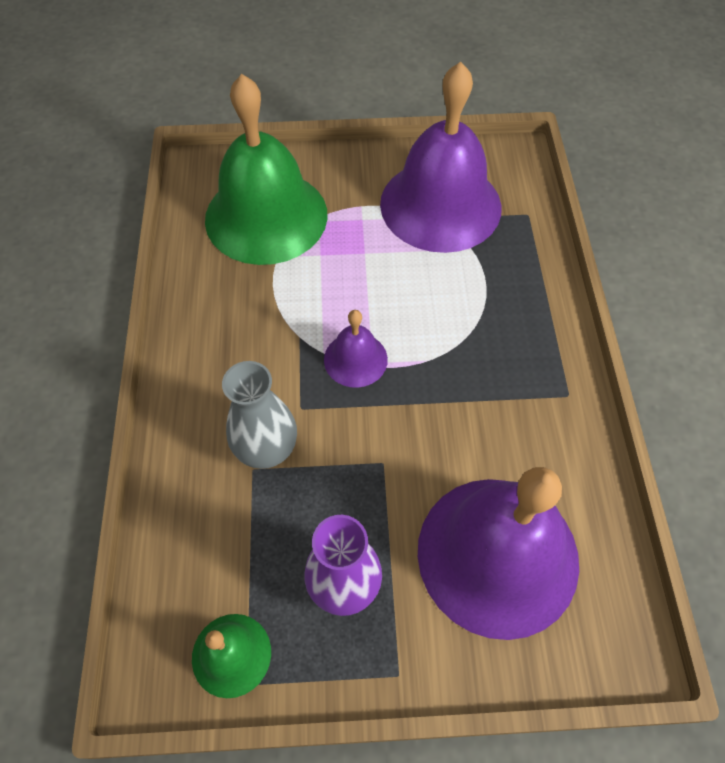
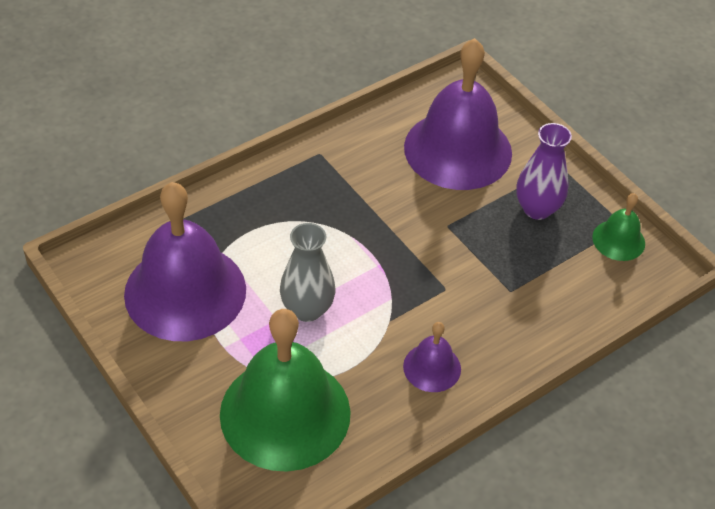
camera: 125 degrees left, 10 degrees down
(267, 449) = (491, 291): grey vase -> grey vase (307, 309)
(355, 359) = (382, 276): purple bell -> purple bell (432, 367)

